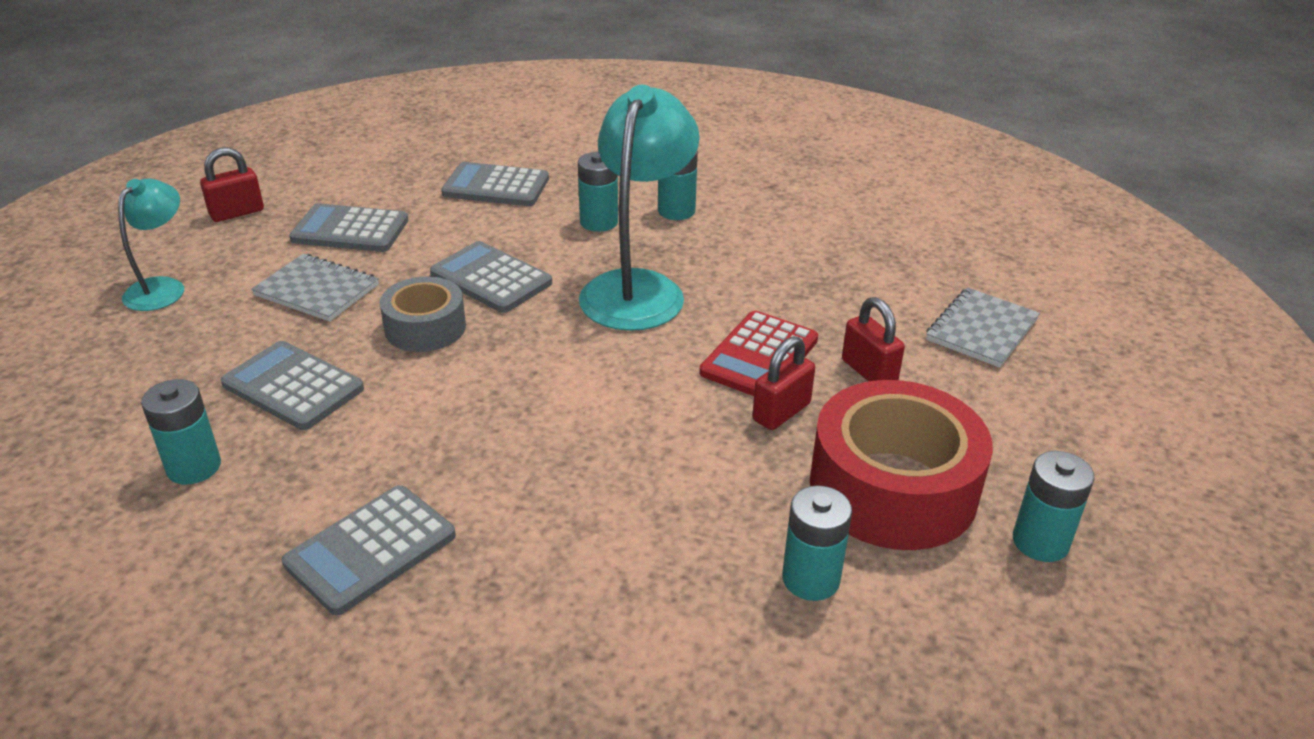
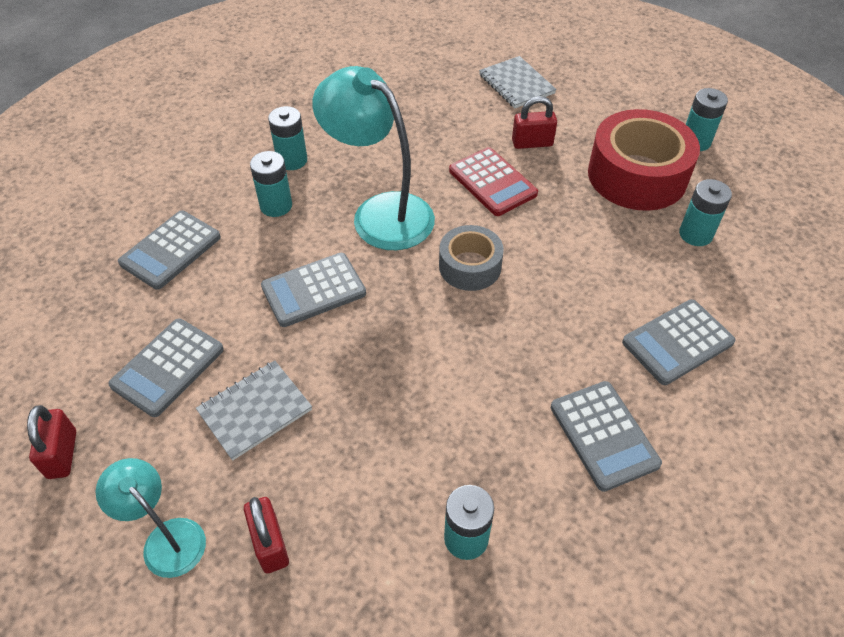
camera: 65 degrees left, 15 degrees up
(293, 386) = (391, 451): grey calculator -> grey calculator (677, 342)
(425, 327) = (357, 347): grey tape -> grey tape (470, 266)
(781, 412) = (552, 193): red padlock -> red padlock (270, 544)

